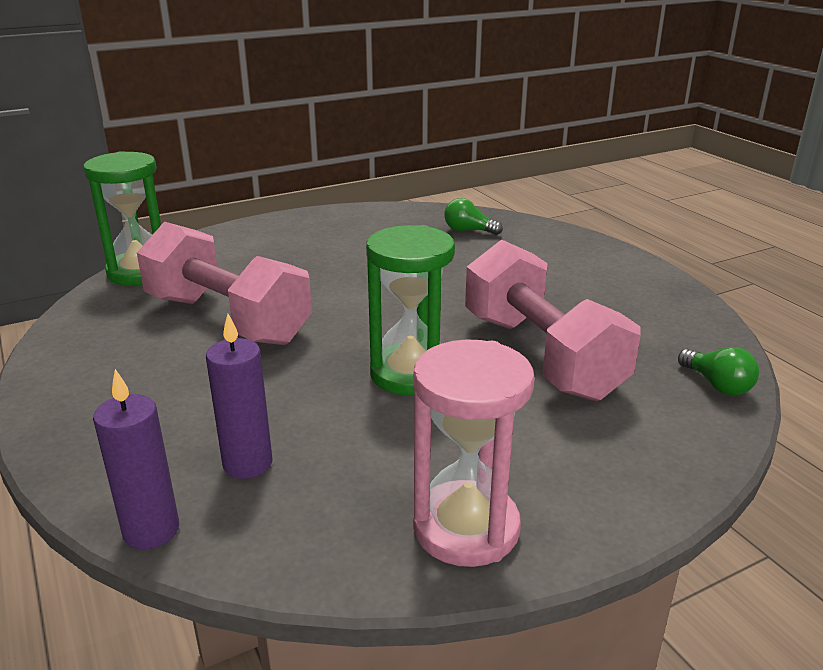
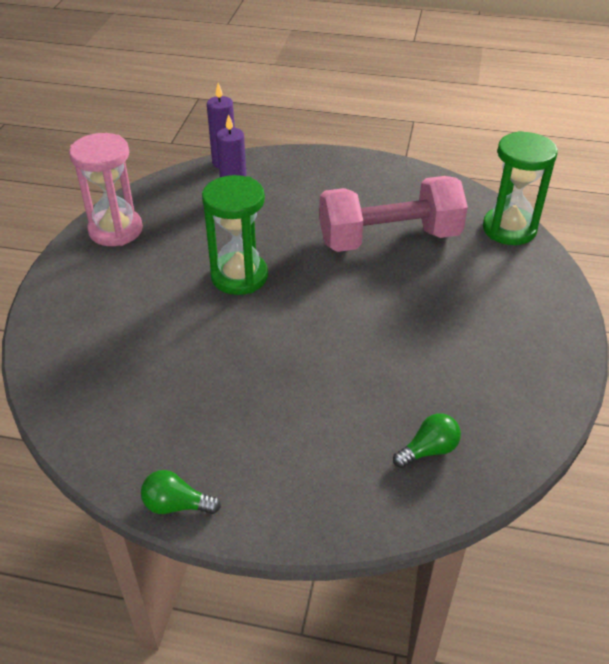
camera: 130 degrees right, 15 degrees up
(541, 356) = (187, 340): pink dumbbell -> none
(717, 385) = (58, 393): green light bulb -> green light bulb (176, 505)

